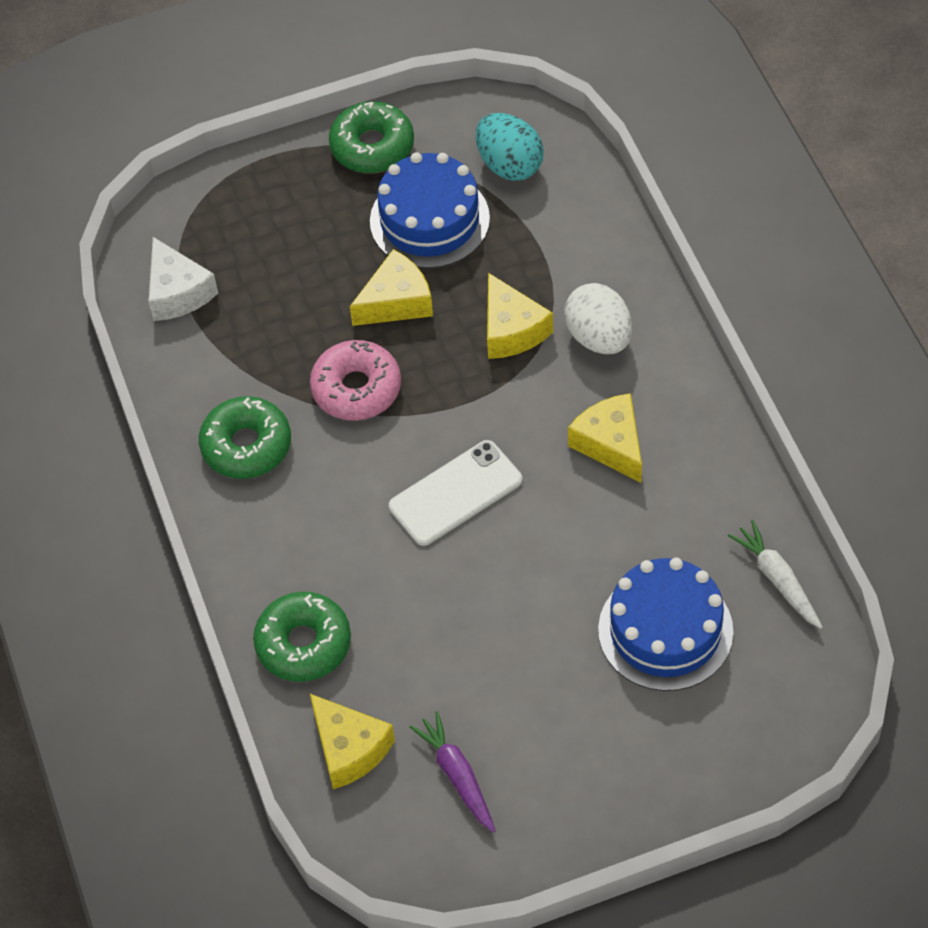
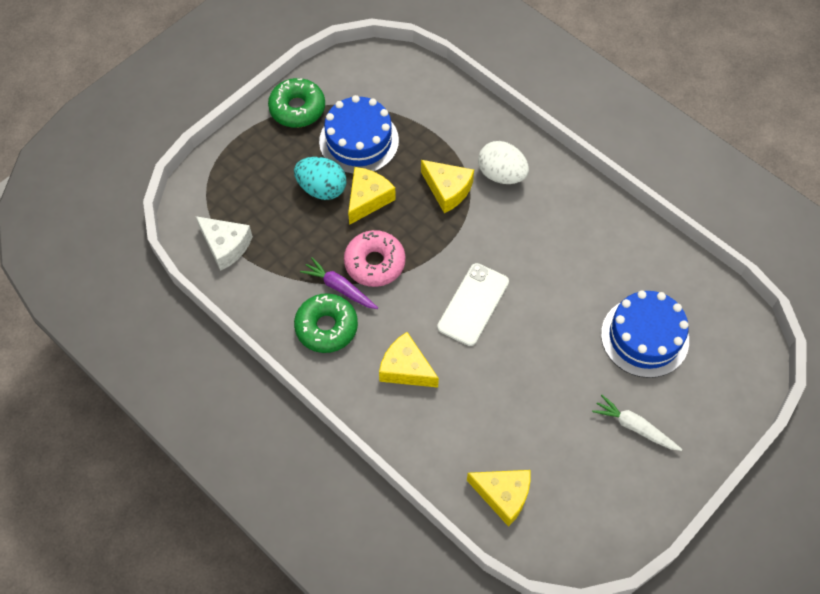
camera: 30 degrees left, 5 degrees up
(303, 644) = (436, 440): green donut -> none
(457, 775) = (578, 482): purple carrot -> purple carrot (339, 288)
(509, 165) = (388, 90): turquoise egg -> turquoise egg (322, 189)
(610, 444) = (546, 236): yellow cheese -> yellow cheese (406, 368)
(777, 579) = (688, 279): white carrot -> white carrot (634, 427)

